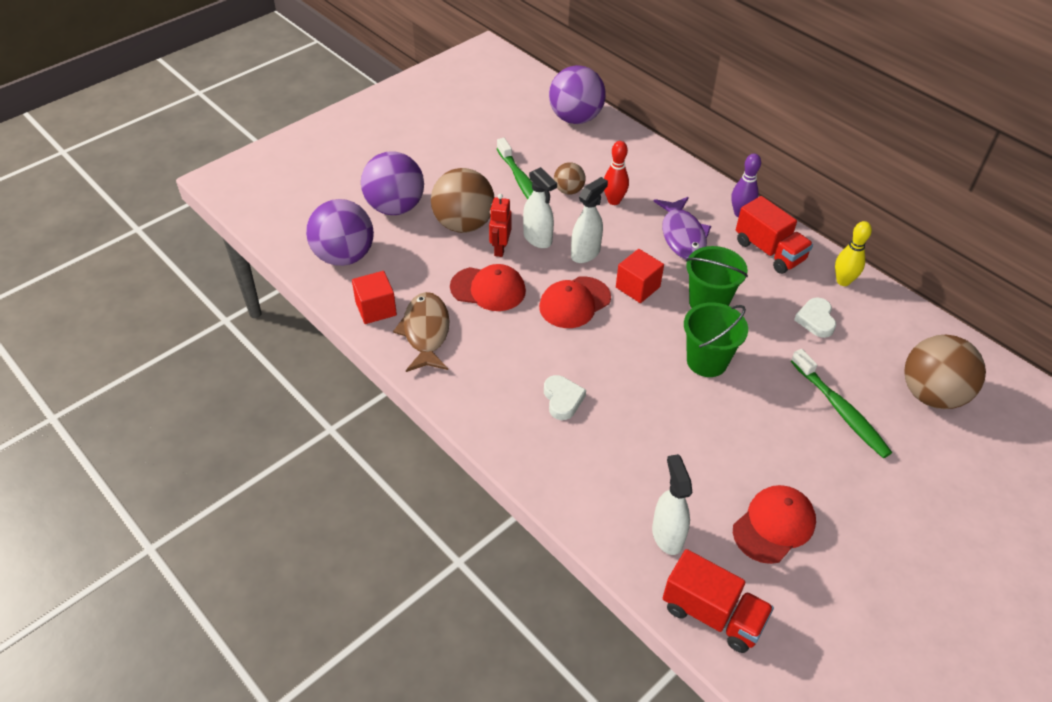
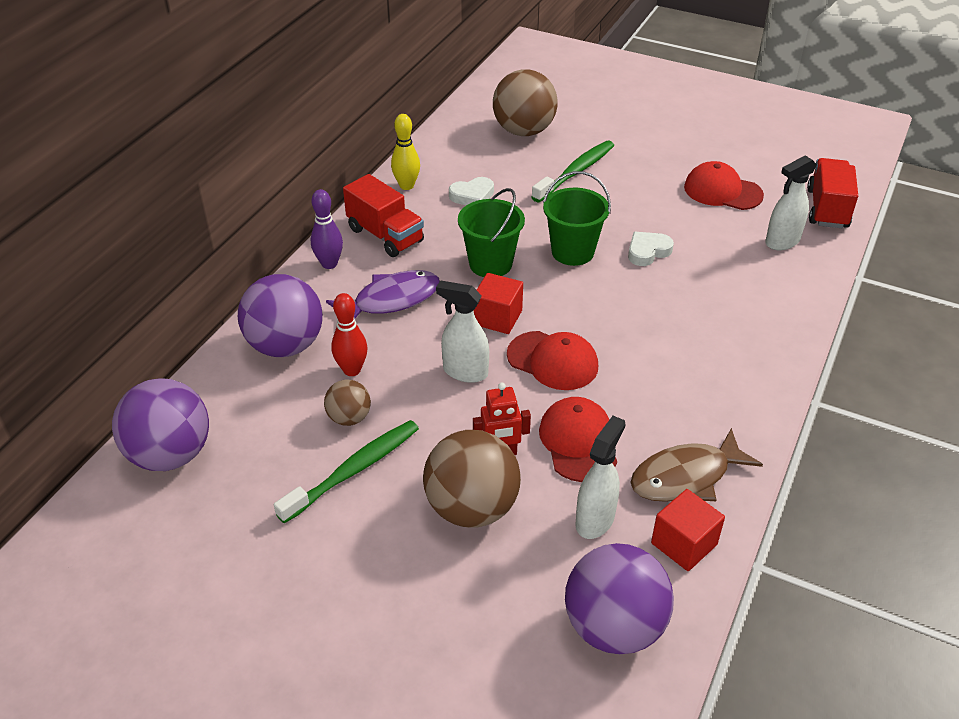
camera: 110 degrees left, 5 degrees down
(395, 207) = (475, 606): purple ball -> purple ball (285, 345)
(538, 239) = (461, 422): white spray bottle -> white spray bottle (595, 520)
(562, 399) = (694, 336): white heart -> white heart (647, 251)
(769, 251) = (385, 235): red truck -> red truck turned 105 degrees clockwise

